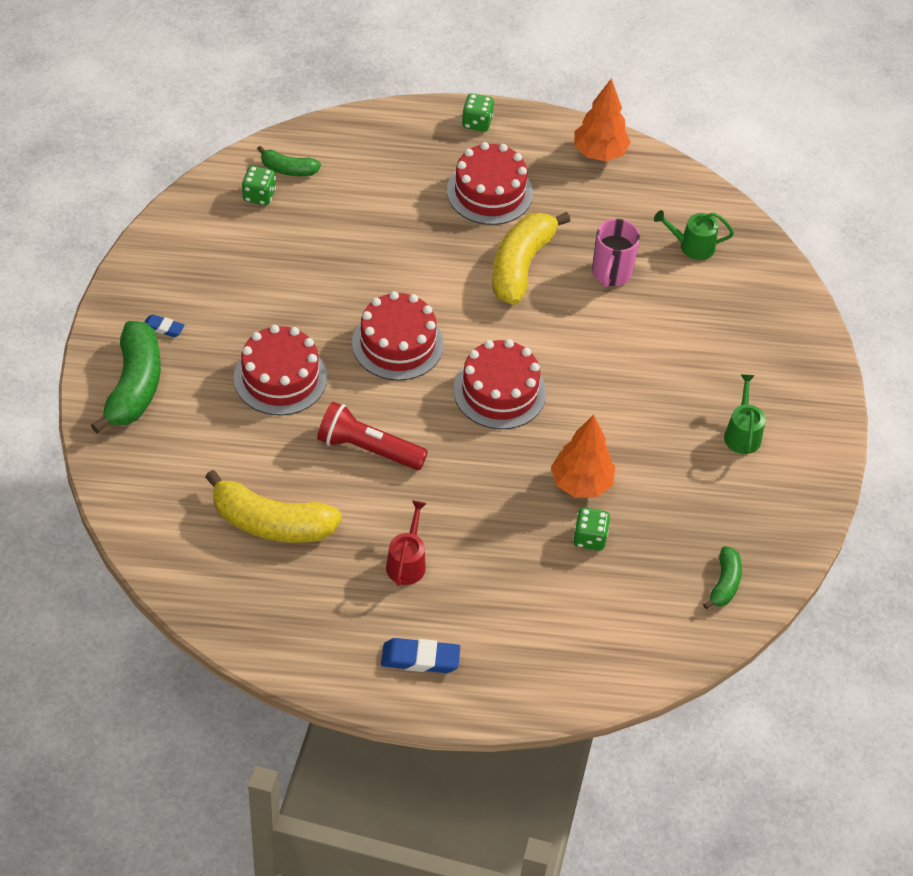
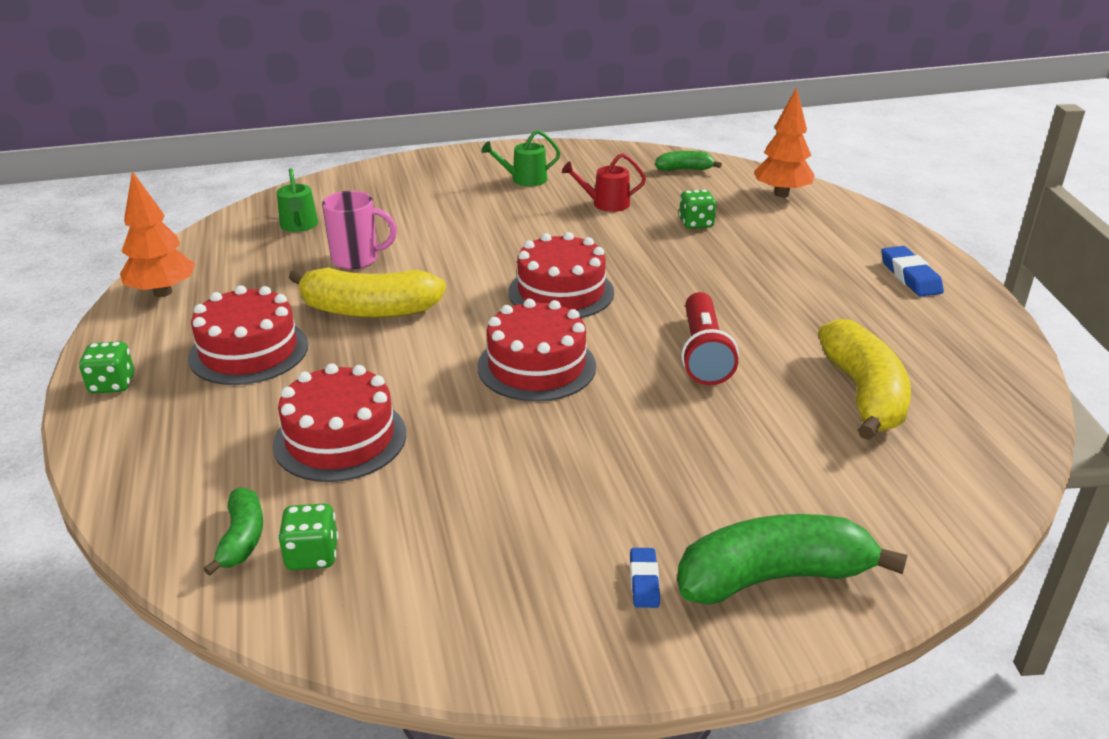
camera: 105 degrees left, 20 degrees down
(280, 377) = (652, 441): red cake -> red cake (340, 438)
(407, 562) = (819, 302): red watering can -> red watering can (606, 204)
(581, 483) = (640, 235): orange tree -> orange tree (781, 194)

